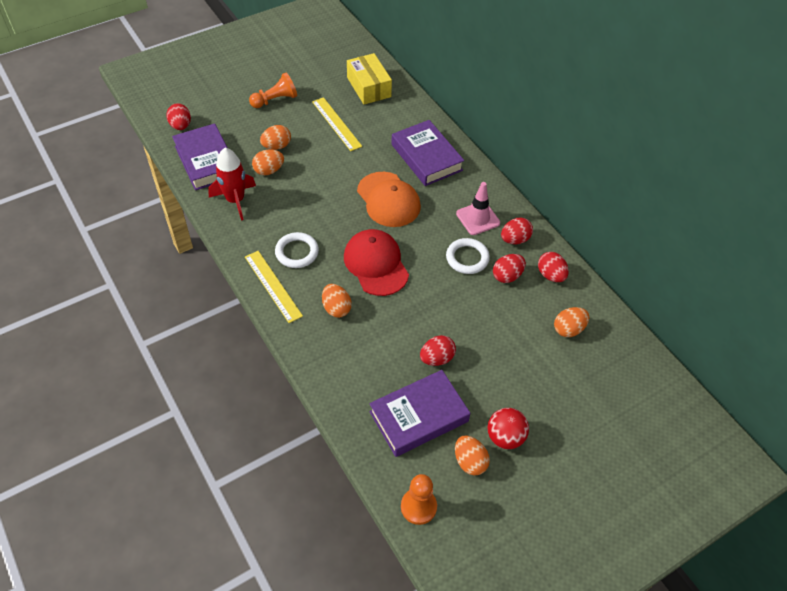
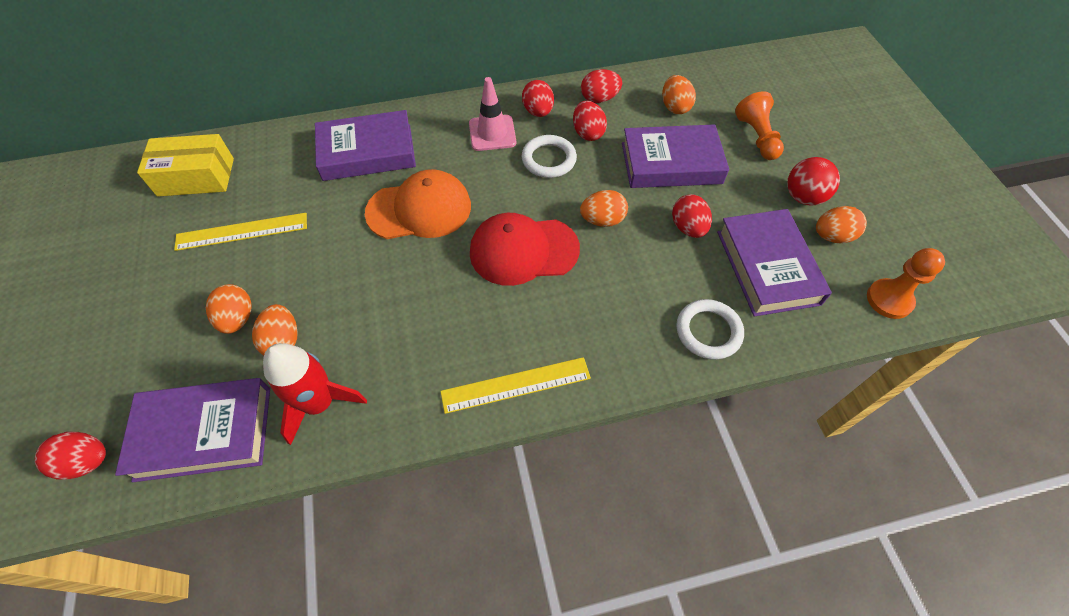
camera: 70 degrees left, 5 degrees up
(275, 100) = (134, 298): orange pawn -> orange pawn (757, 137)
(297, 252) = (465, 339): white ring -> white ring (708, 331)
(336, 308) = (582, 313): orange egg -> orange egg (602, 220)
(500, 337) = (671, 163): none -> purple book

